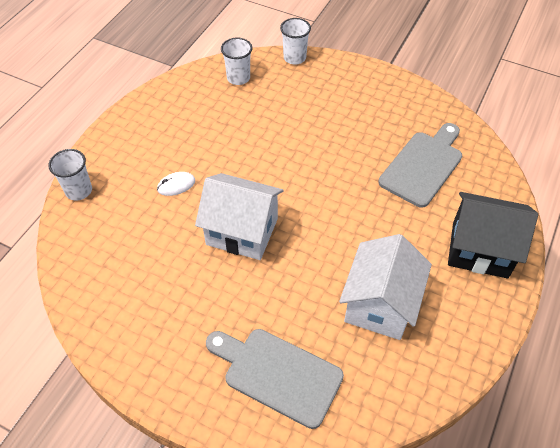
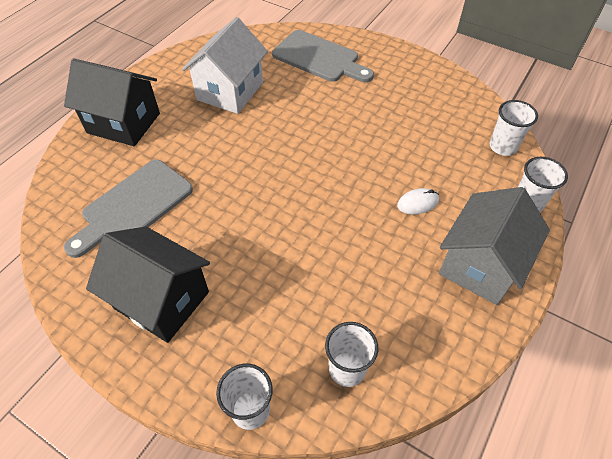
camera: 175 degrees left, 0 degrees up
(78, 249) = (502, 147): none -> white cup
(136, 140) = (480, 265): none -> grey house
(242, 231) = (344, 152): white house -> none
(369, 104) = (162, 300): none -> black house

